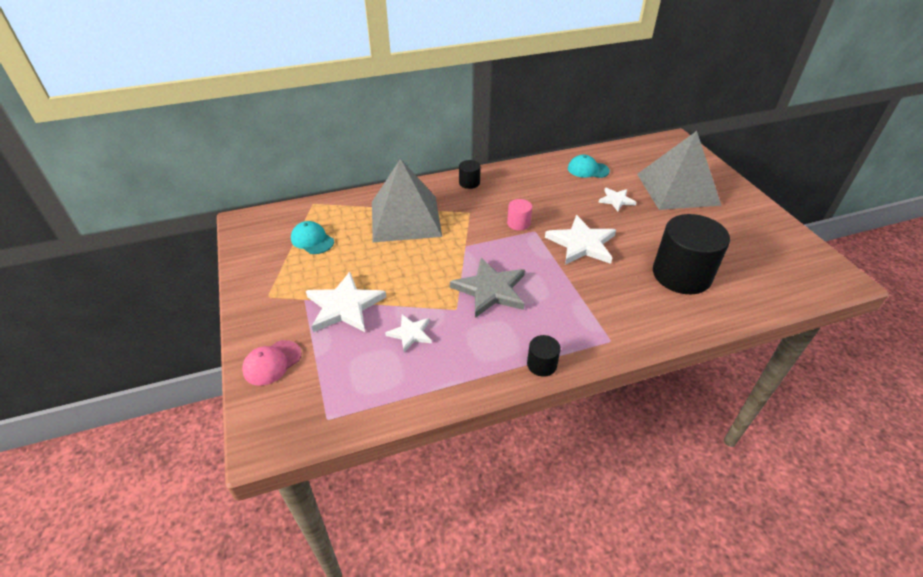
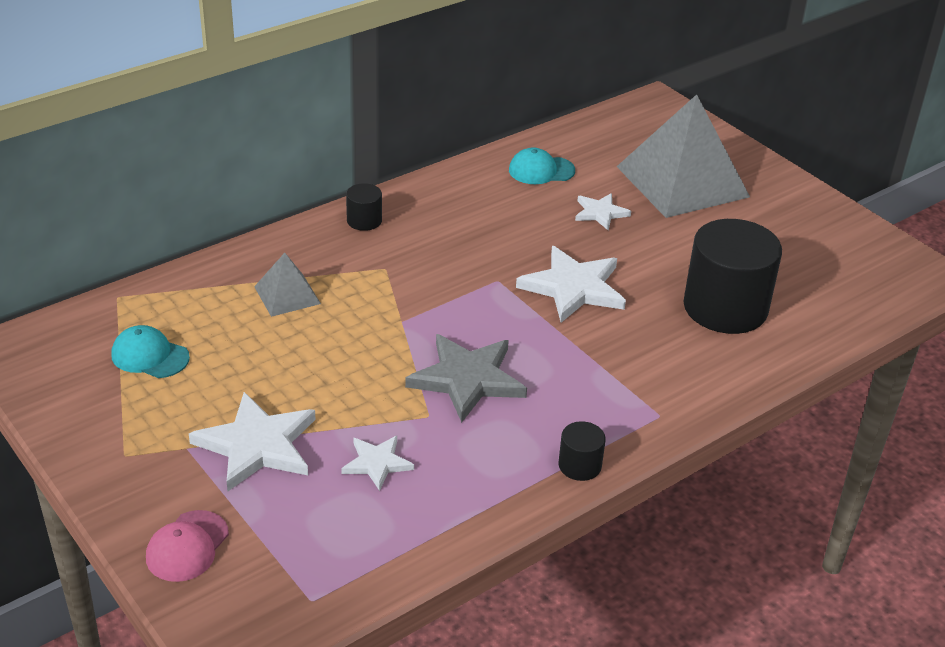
camera: 20 degrees left, 5 degrees down
(405, 218) = (287, 295): grey pyramid -> grey pyramid, size x0.47
(518, 223) = (468, 273): pink cylinder -> none

